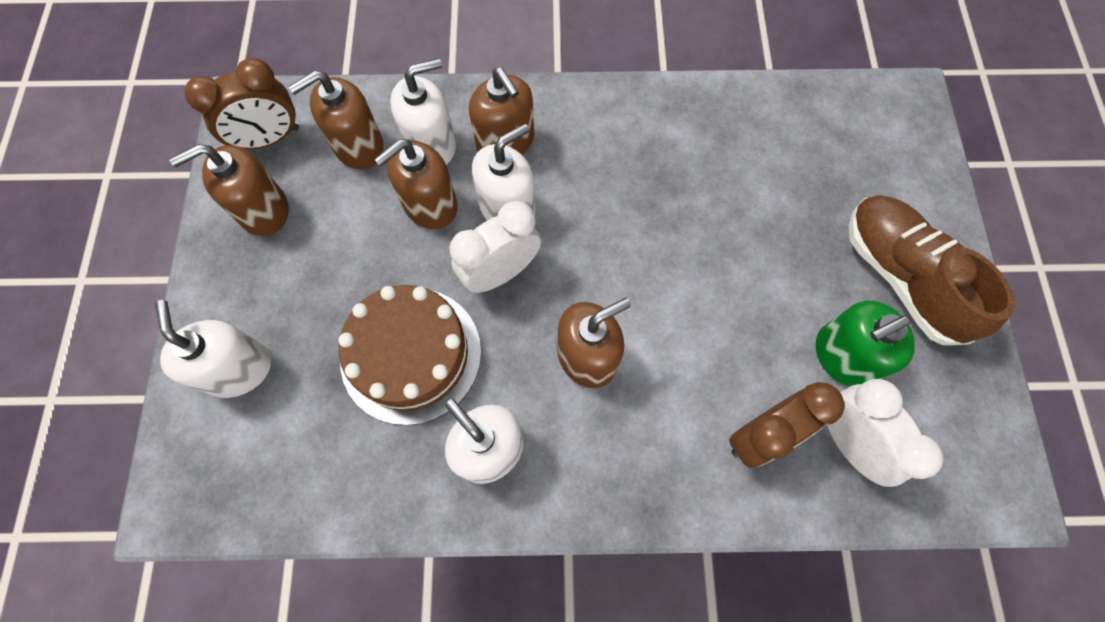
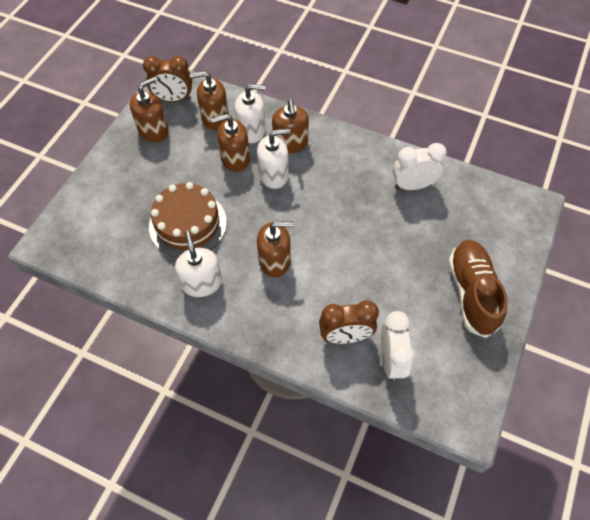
camera: 25 degrees right, 10 degrees down
(238, 369) = (104, 197): white soap dispenser -> none
(263, 210) = (153, 131): brown soap dispenser -> brown soap dispenser turned 135 degrees clockwise
(500, 272) = (253, 204): white clock -> white clock (413, 185)
(843, 356) = (413, 318): green soap dispenser -> none

